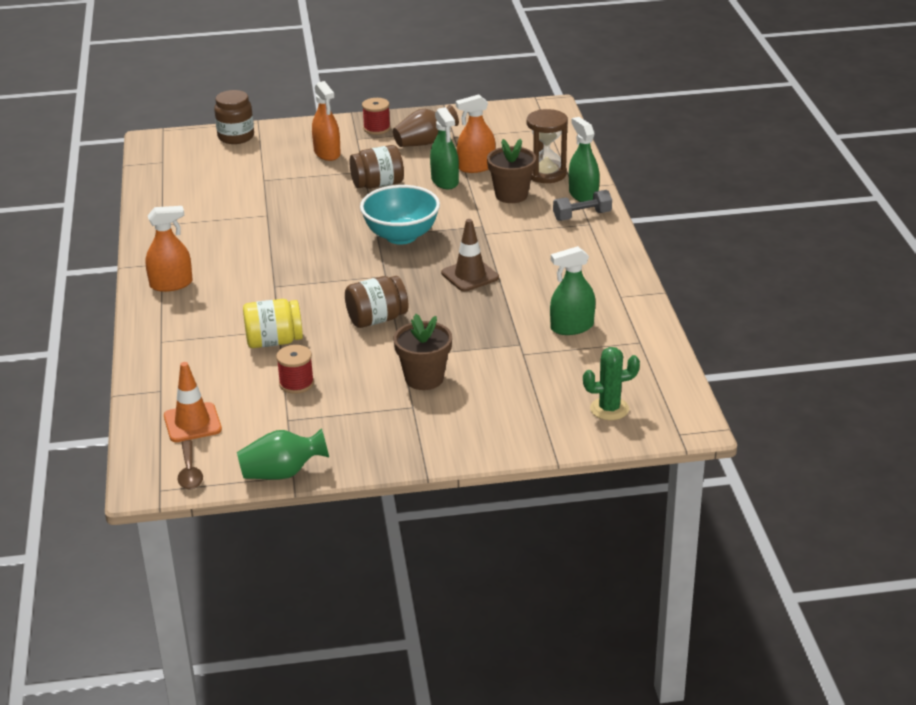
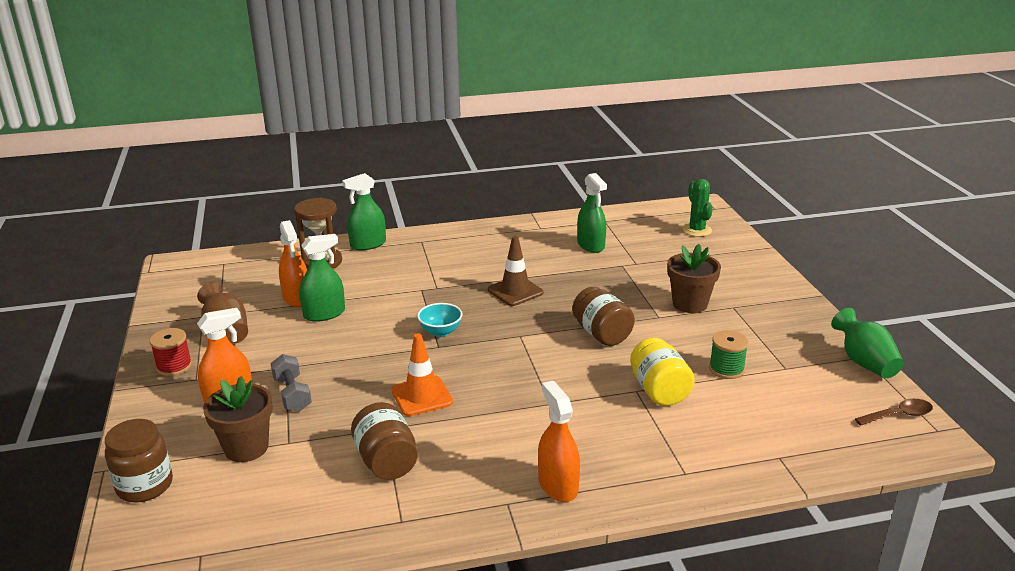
camera: 95 degrees left, 5 degrees down
(192, 423) = (823, 425): orange traffic cone -> orange traffic cone (422, 396)
(296, 383) = (726, 369): red spool -> green spool
(378, 184) = (322, 354): brown jar -> brown jar (386, 461)
(401, 236) = (440, 332): turquoise bowl -> turquoise bowl, size x0.53
(511, 195) = (362, 277): brown flower pot -> brown flower pot (246, 448)
(582, 216) = (407, 244): grey dumbbell -> grey dumbbell (292, 394)

